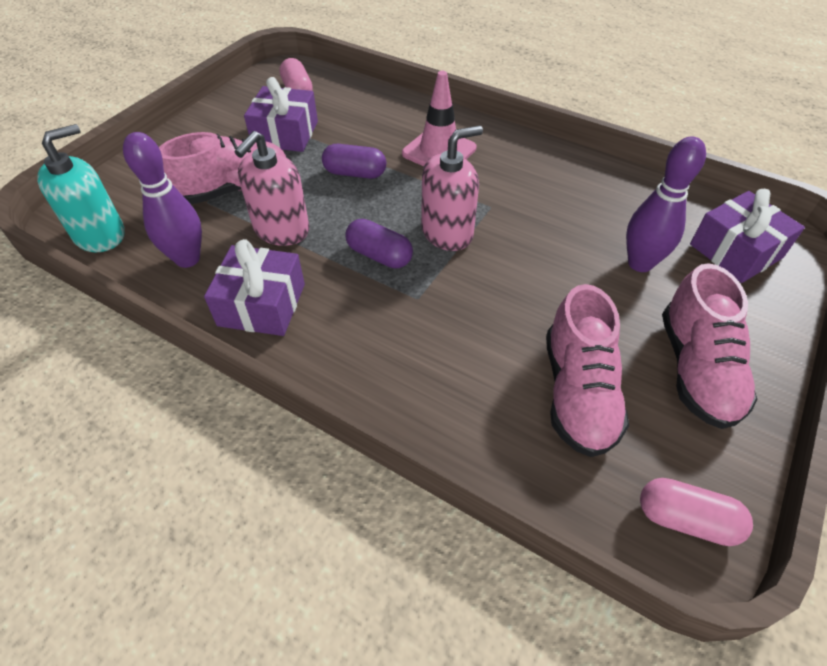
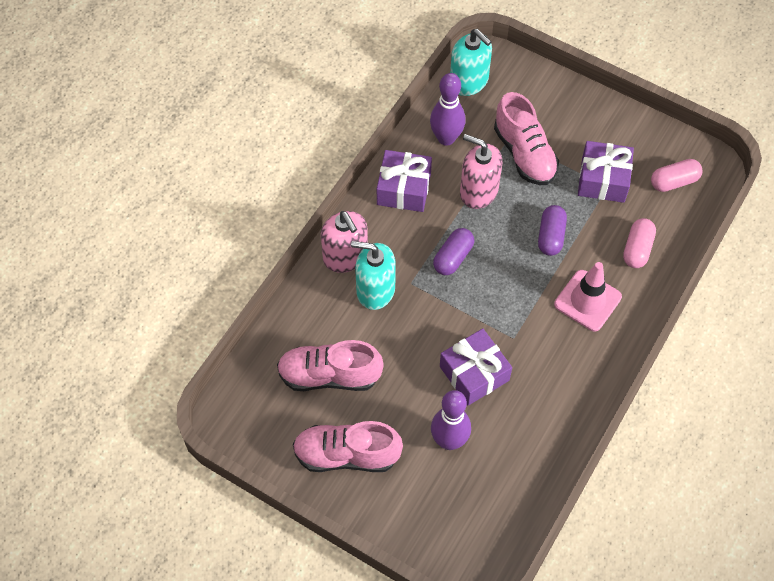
camera: 90 degrees right, 10 degrees up
(430, 337) = (375, 290): none -> turquoise soap dispenser
(447, 232) = (480, 304): pink soap dispenser -> pink soap dispenser (345, 256)
(686, 519) = (242, 419): pink capsule -> pink capsule (637, 249)
(735, 251) = (465, 520): purple gift -> purple gift (474, 373)

